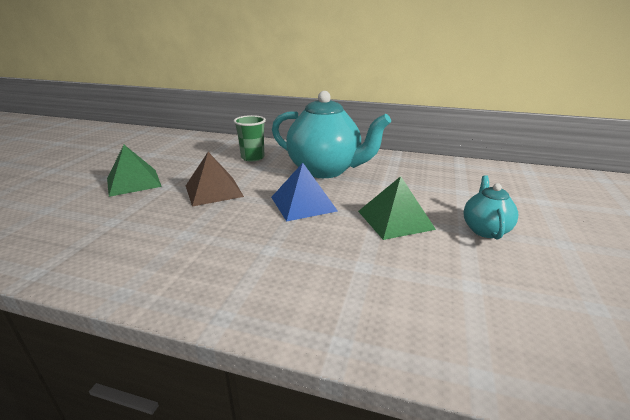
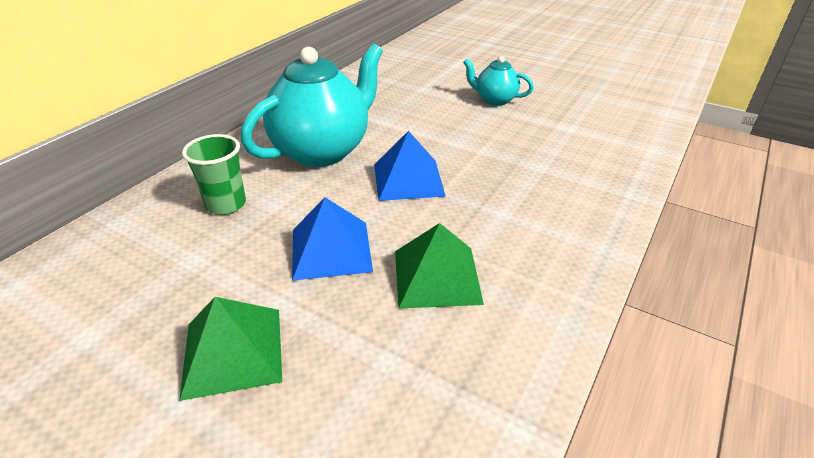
camera: 75 degrees left, 10 degrees up
(213, 191) = (331, 250): brown pyramid -> blue pyramid
(395, 220) = (465, 133): green pyramid -> green pyramid (437, 276)

